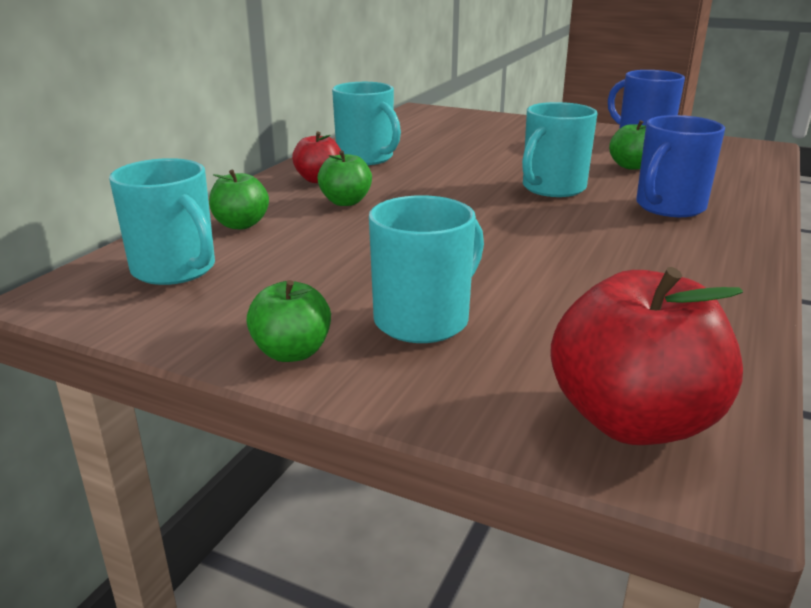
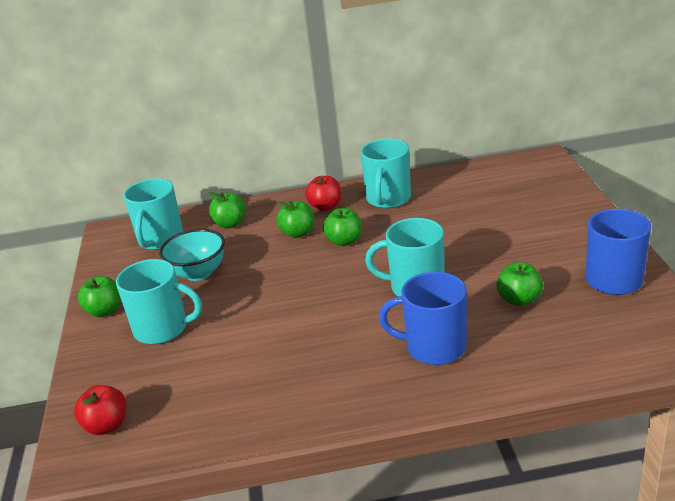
camera: 60 degrees right, 5 degrees up
(323, 267) = (198, 273): none -> turquoise bowl
(409, 190) = (344, 241): none -> green apple
(633, 420) = (106, 425): red apple -> red apple, size x0.55

